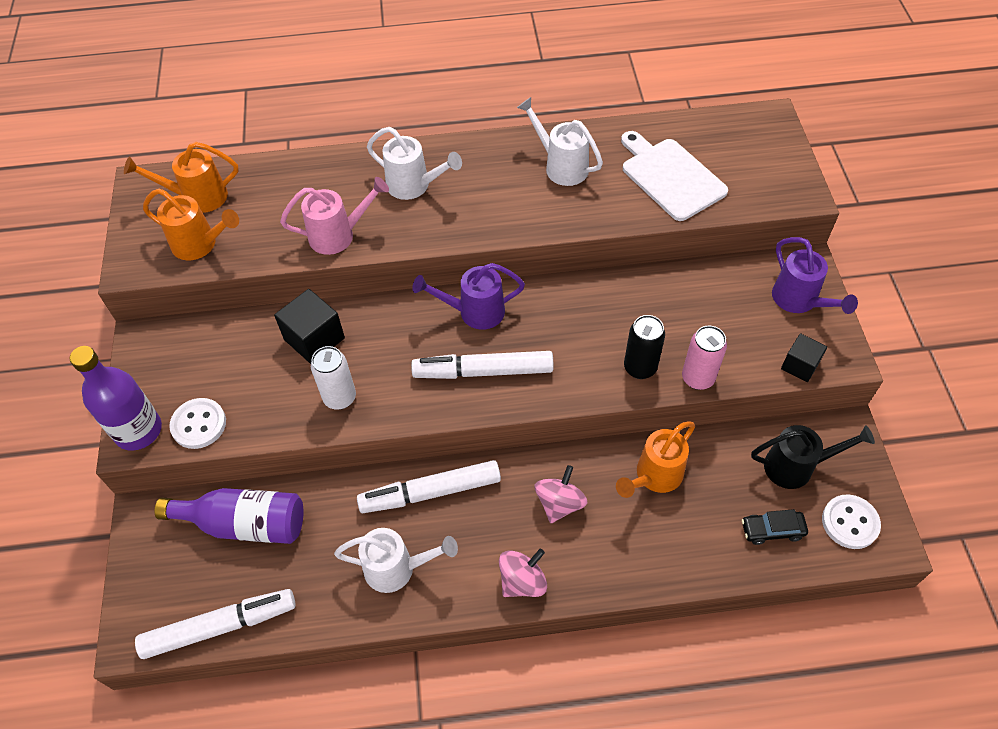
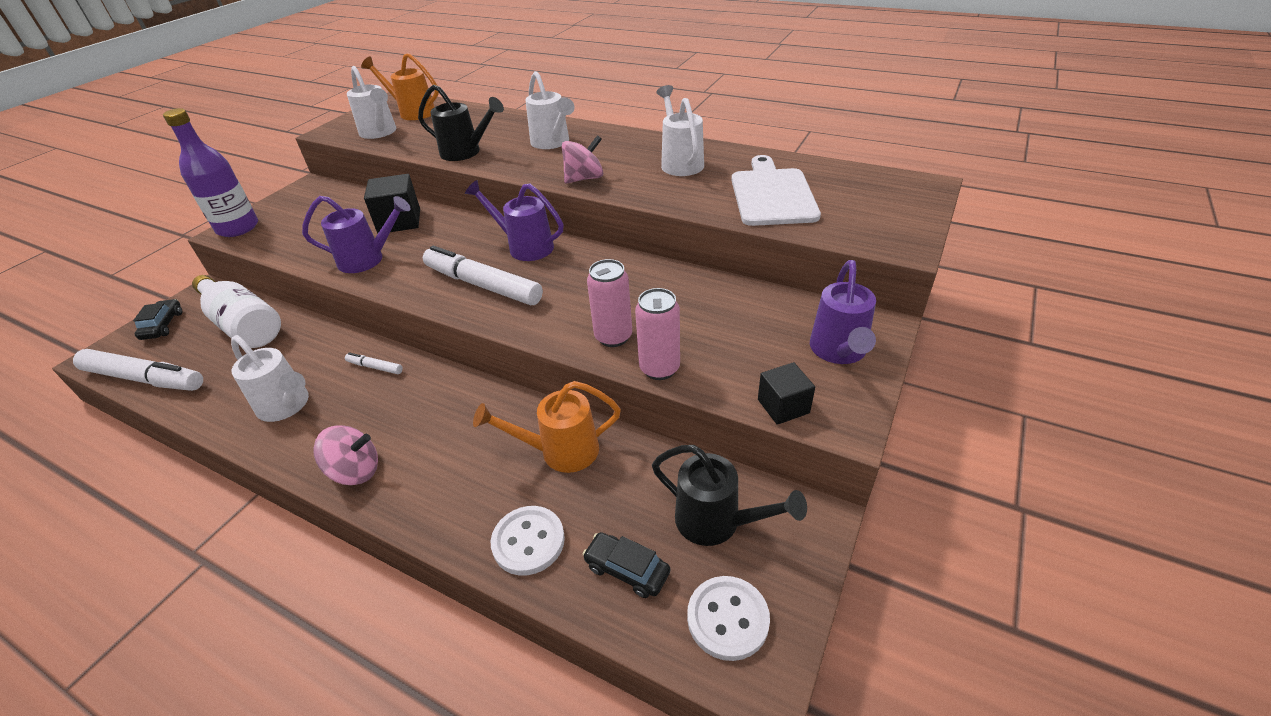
camera: 35 degrees right, 15 degrees down
(153, 571) = (163, 325): none -> black car
(199, 424) = (271, 238): white button -> white button (528, 541)
(200, 245) = (380, 133): orange watering can -> white watering can
(244, 523) = (244, 325): purple bottle -> white bottle
(338, 235) = (465, 152): pink watering can -> black watering can
(340, 398) = (367, 259): white can -> purple watering can
(430, 492) = (375, 367): white marker -> white marker, size x0.44
(559, 503) = (456, 427): pink spinning top -> pink spinning top (584, 178)
(640, 368) = (613, 337): black can -> pink can

